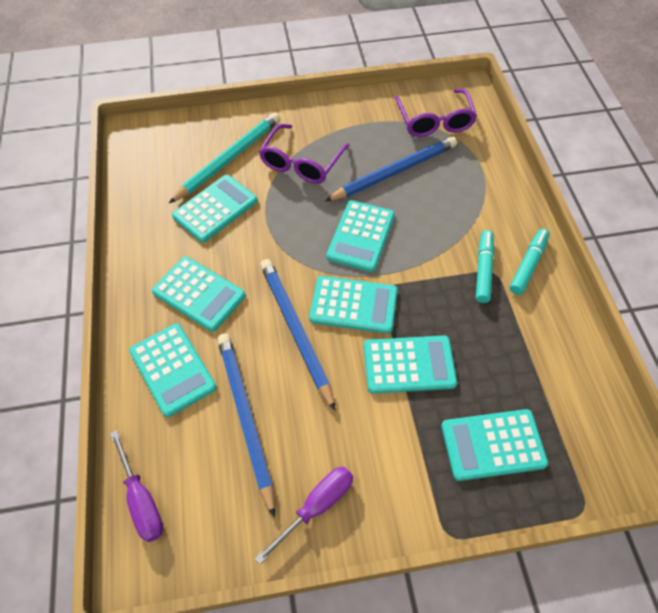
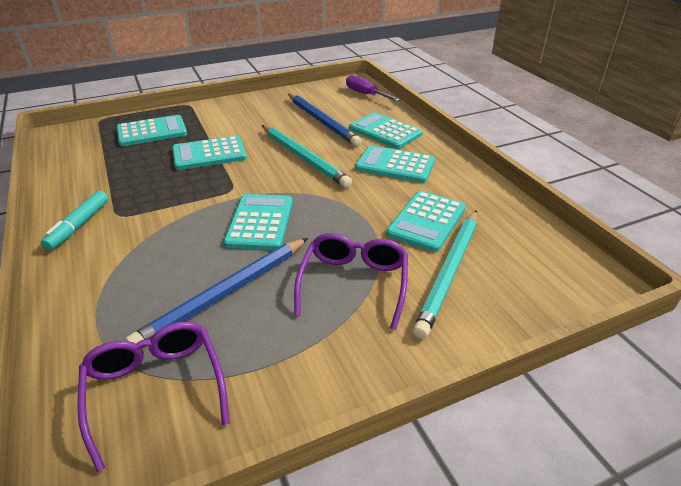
camera: 165 degrees right, 20 degrees down
(296, 331) = (303, 158): blue pencil -> turquoise pencil
(316, 506) = (265, 103): purple screwdriver -> none
(353, 305) = (258, 176): turquoise calculator -> none
(483, 270) = (130, 215): turquoise marker -> none

